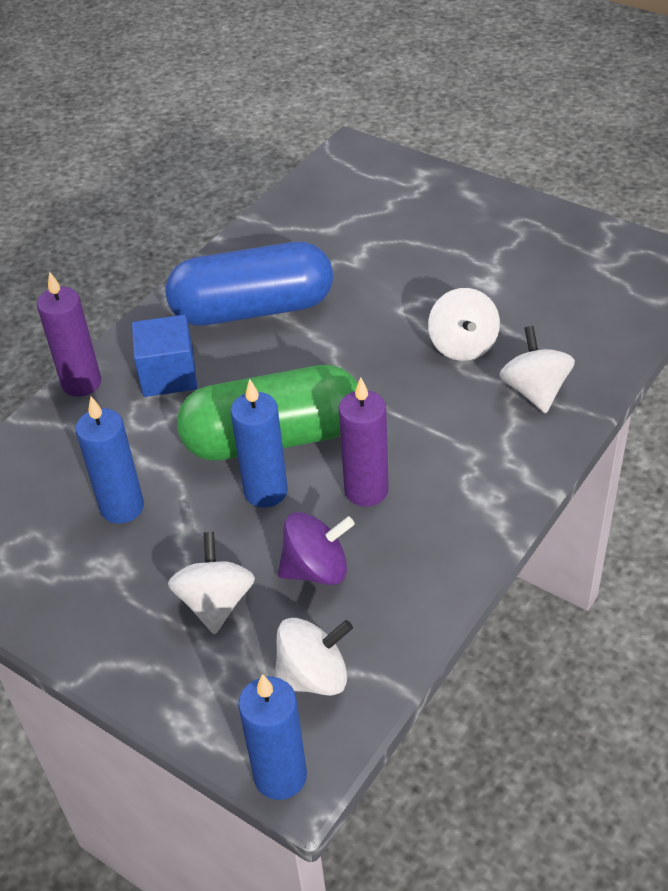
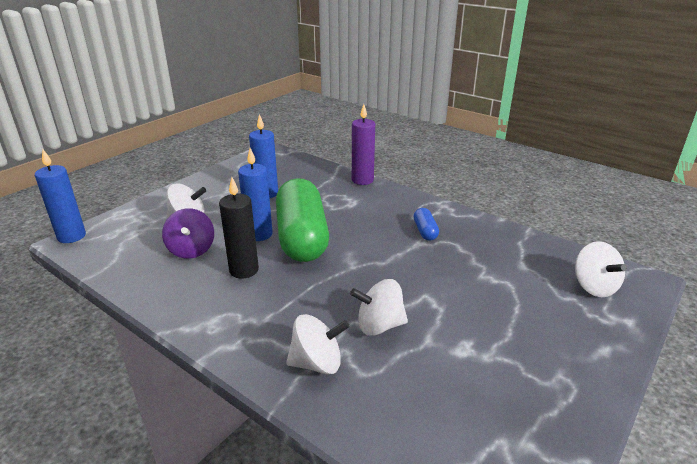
camera: 90 degrees right, 15 degrees down
(168, 375) = (364, 204): blue cube -> none
(253, 309) = (425, 231): blue capsule -> blue capsule, size x0.40
(313, 676) = (120, 247): white spinning top -> white spinning top (594, 287)
(366, 490) = (244, 270): purple candle -> black candle

